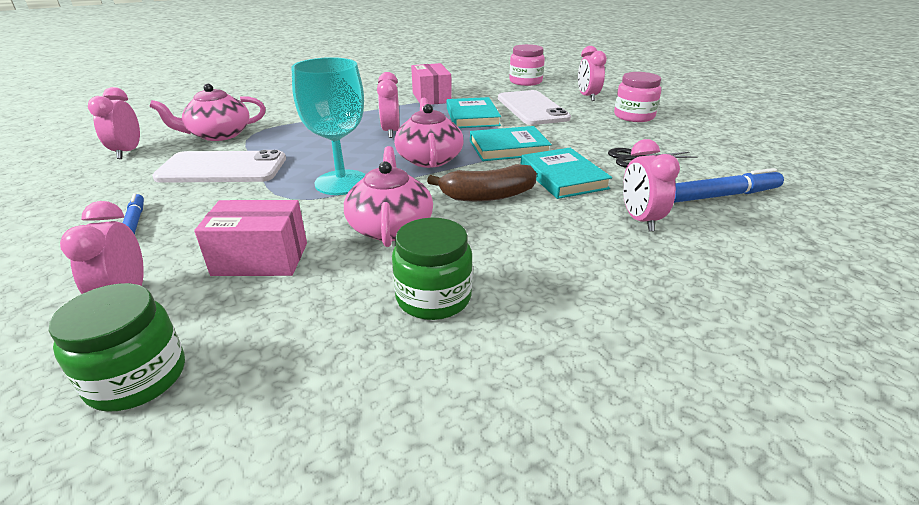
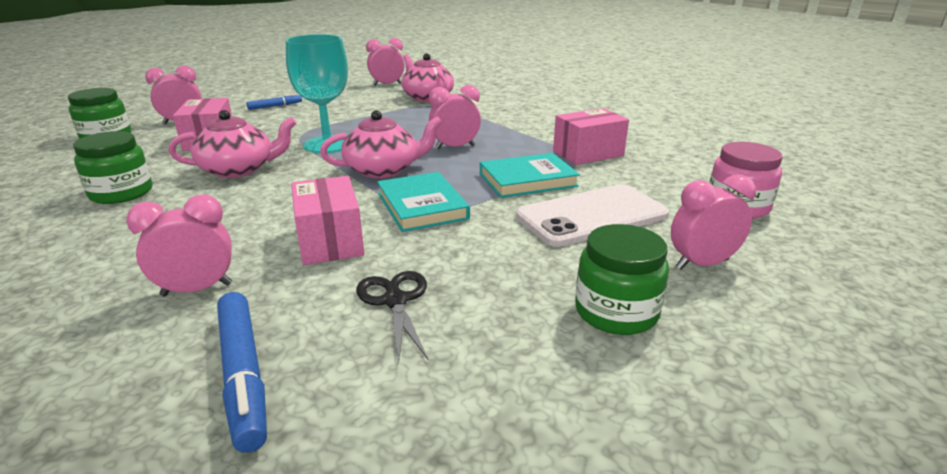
camera: 80 degrees right, 5 degrees down
(222, 168) = (358, 109): white phone -> none
(487, 196) = (287, 202): brown banana -> none
(563, 177) = (330, 241): turquoise book -> pink box
(634, 116) = (616, 312): pink jar -> green jar

